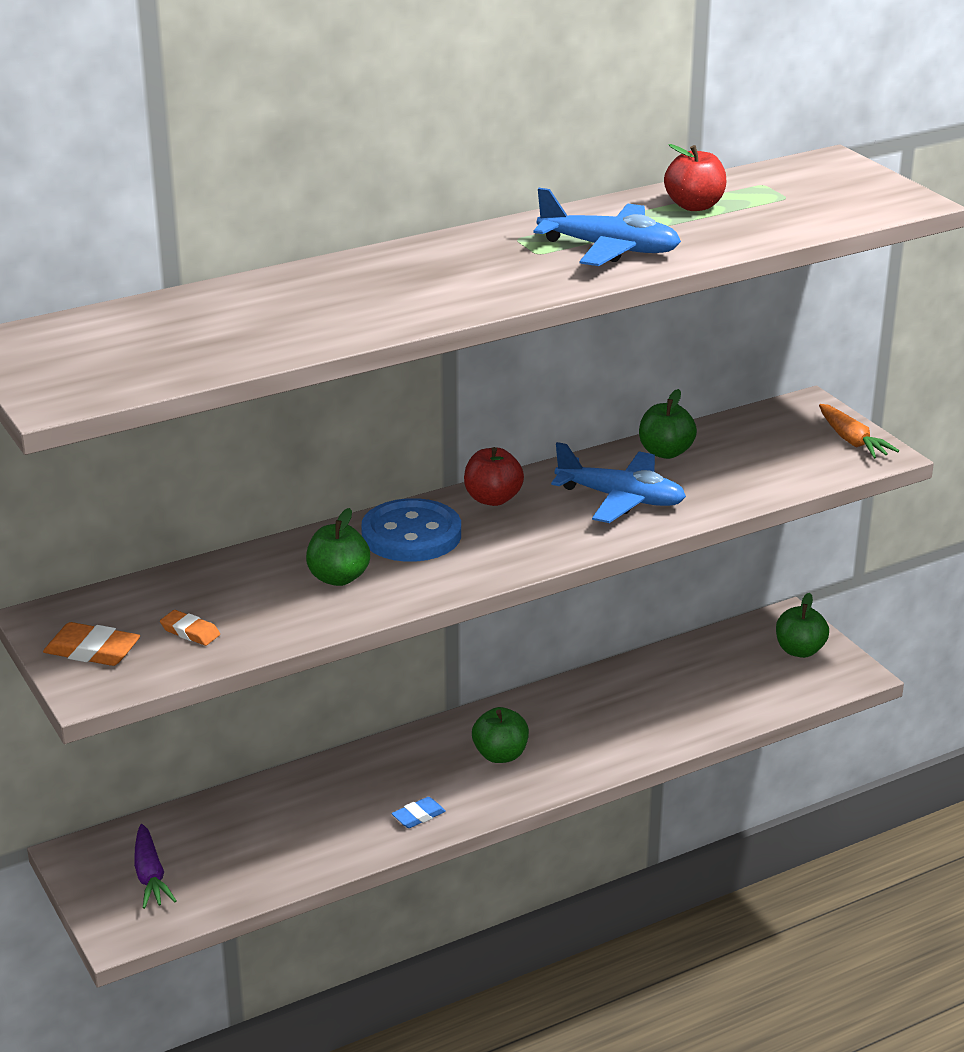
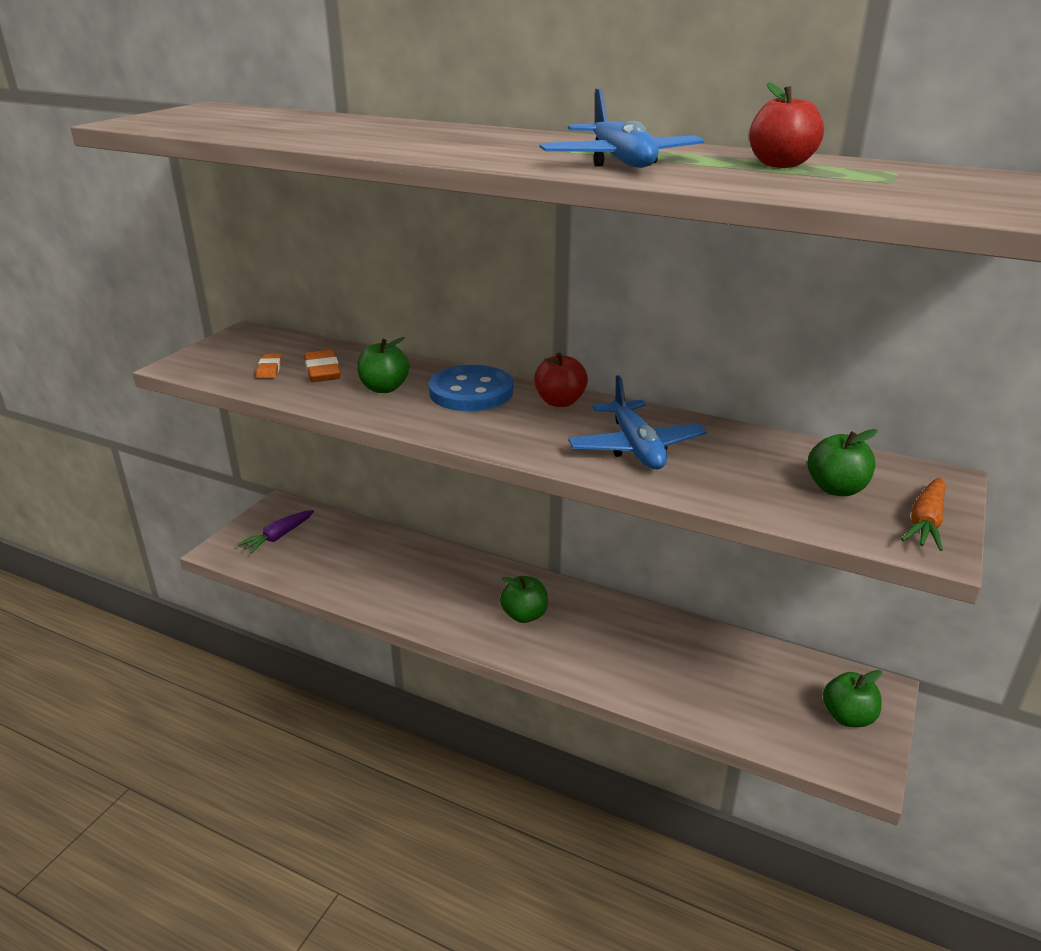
camera: 55 degrees right, 0 degrees up
(92, 650) = (223, 352): orange eraser -> orange eraser (322, 371)
(418, 816) = (422, 609): blue eraser -> none
(665, 452) = (739, 442): green apple -> green apple (836, 489)

